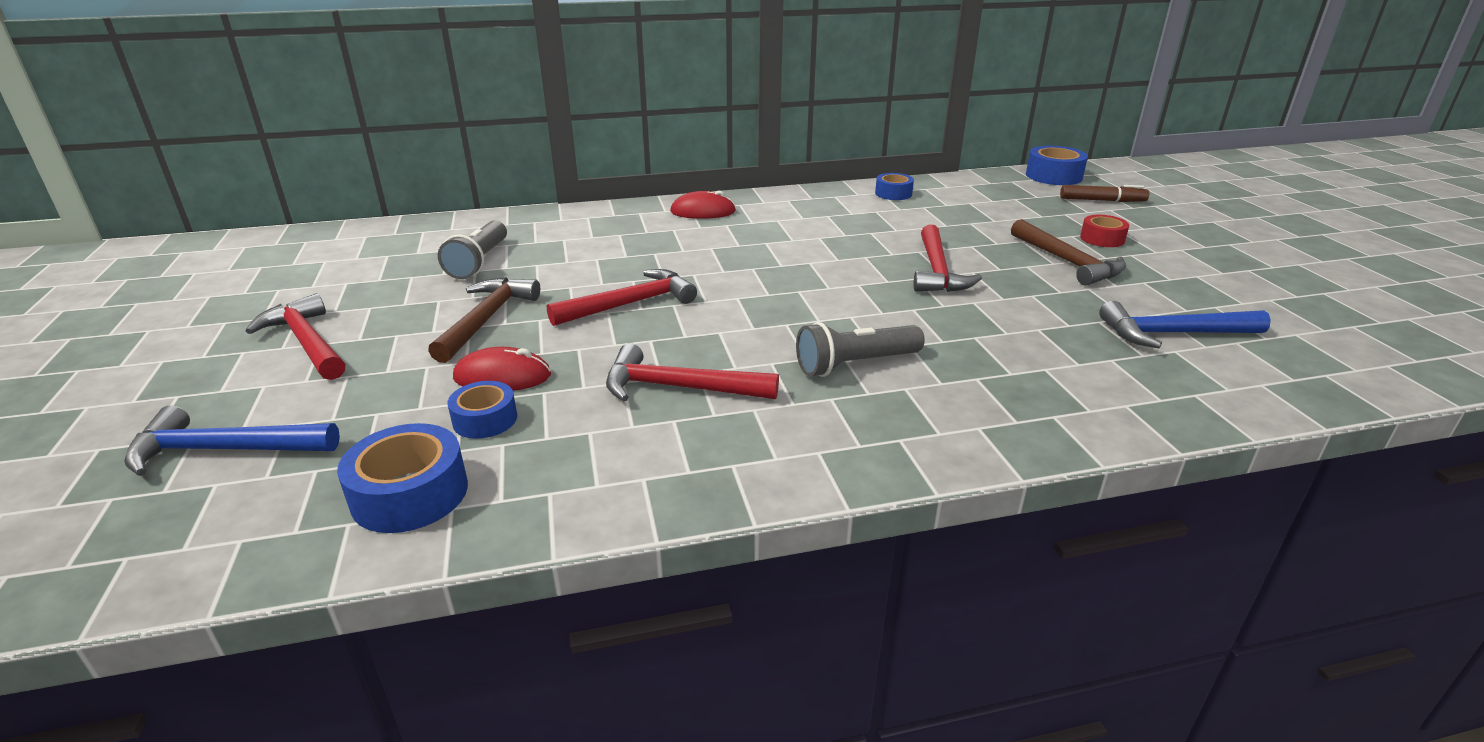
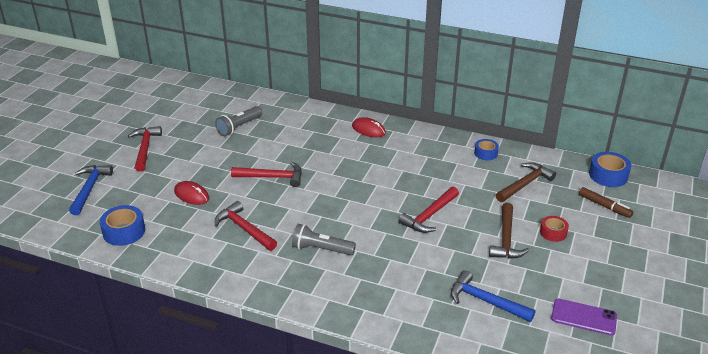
camera: 35 degrees right, 5 degrees up
(225, 450) = (89, 189): blue hammer -> blue hammer turned 60 degrees clockwise
(485, 419) = (169, 212): blue tape -> none
(486, 319) = (212, 163): brown hammer -> brown hammer (525, 184)
(1294, 304) = (583, 317): none -> purple phone

